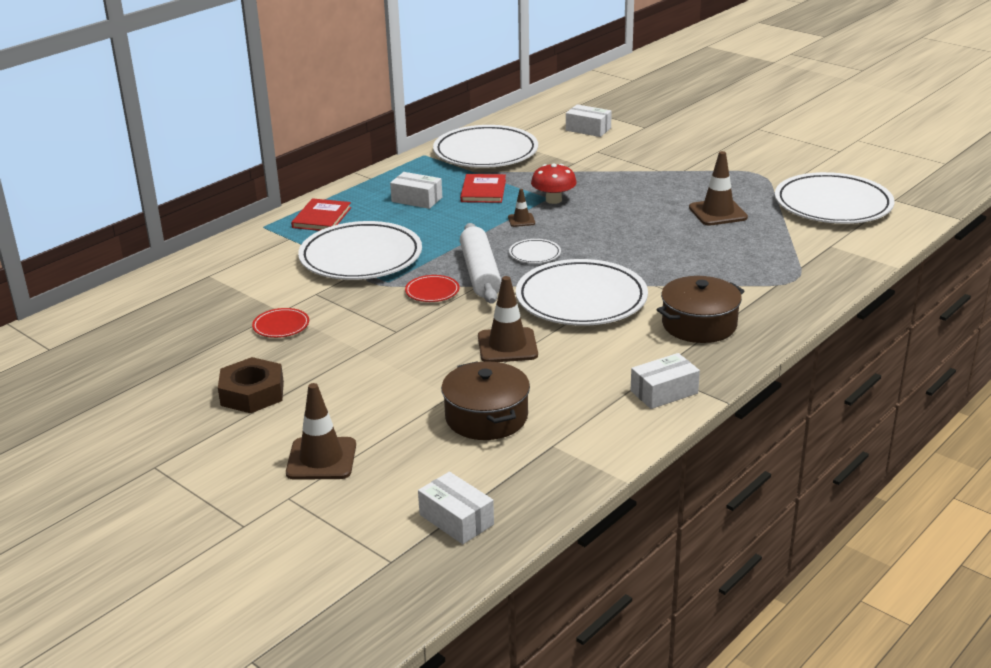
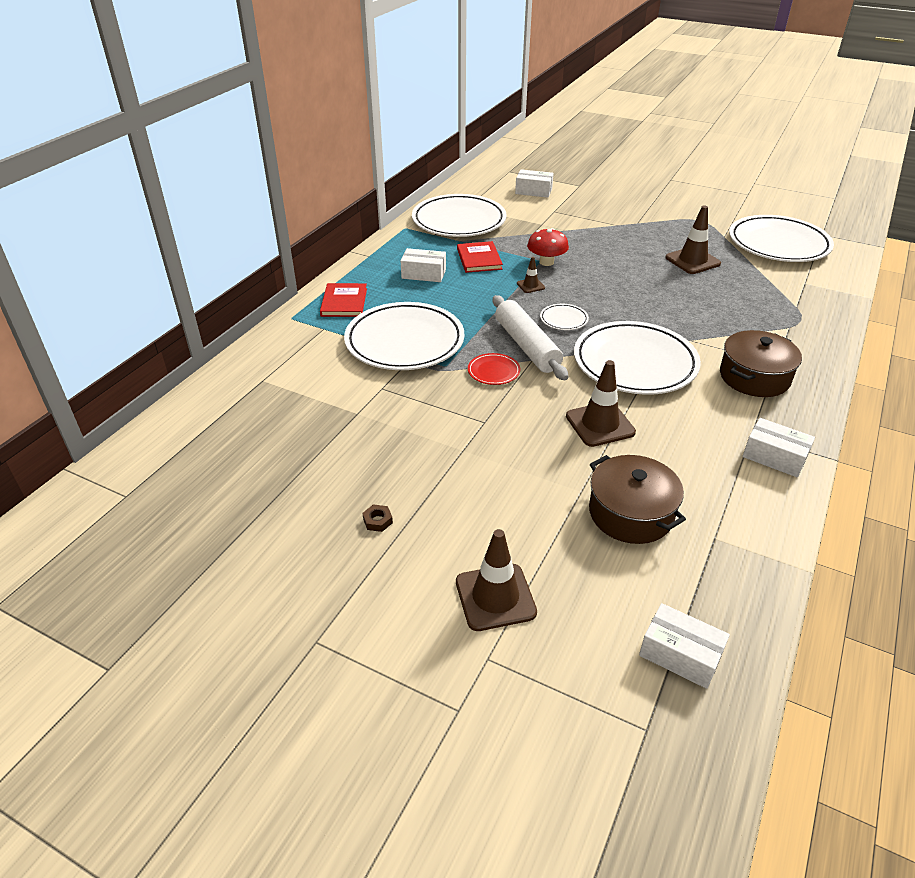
camera: 15 degrees left, 10 degrees up
(252, 393) = (377, 521): brown nut -> brown nut, size x0.41
(281, 326) = (366, 431): red plate -> none
(664, 392) = (774, 457): white box -> white box turned 75 degrees clockwise

